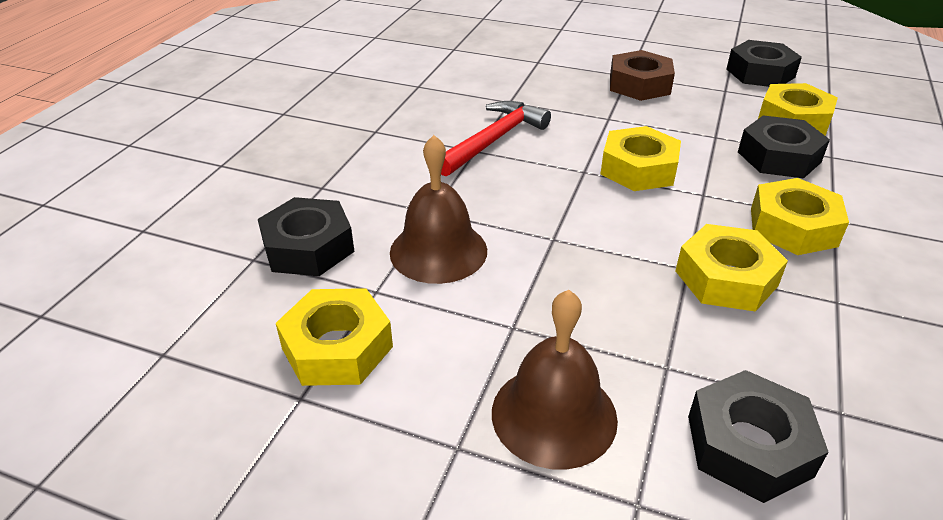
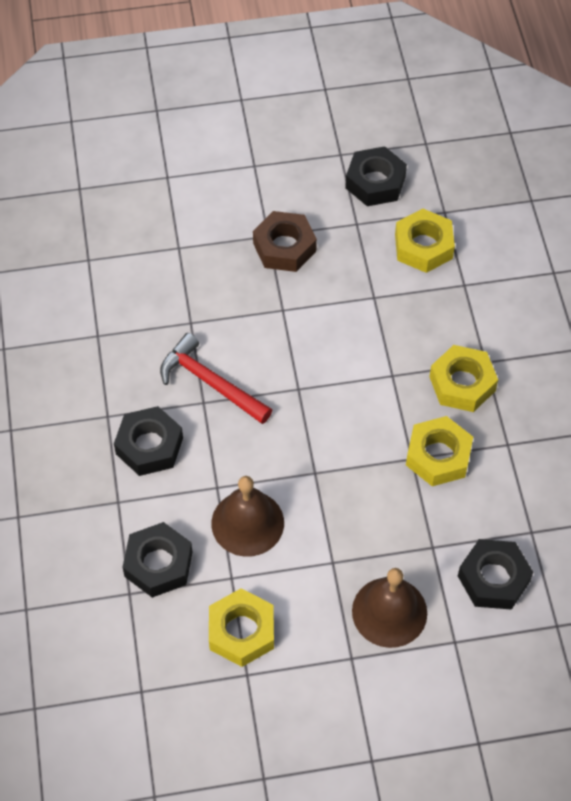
camera: 30 degrees left, 20 degrees up
(494, 140) = (210, 382): red hammer -> red hammer turned 60 degrees counterclockwise
(638, 169) = (336, 367): yellow nut -> none
(779, 157) = (428, 304): black nut -> black nut (149, 446)

